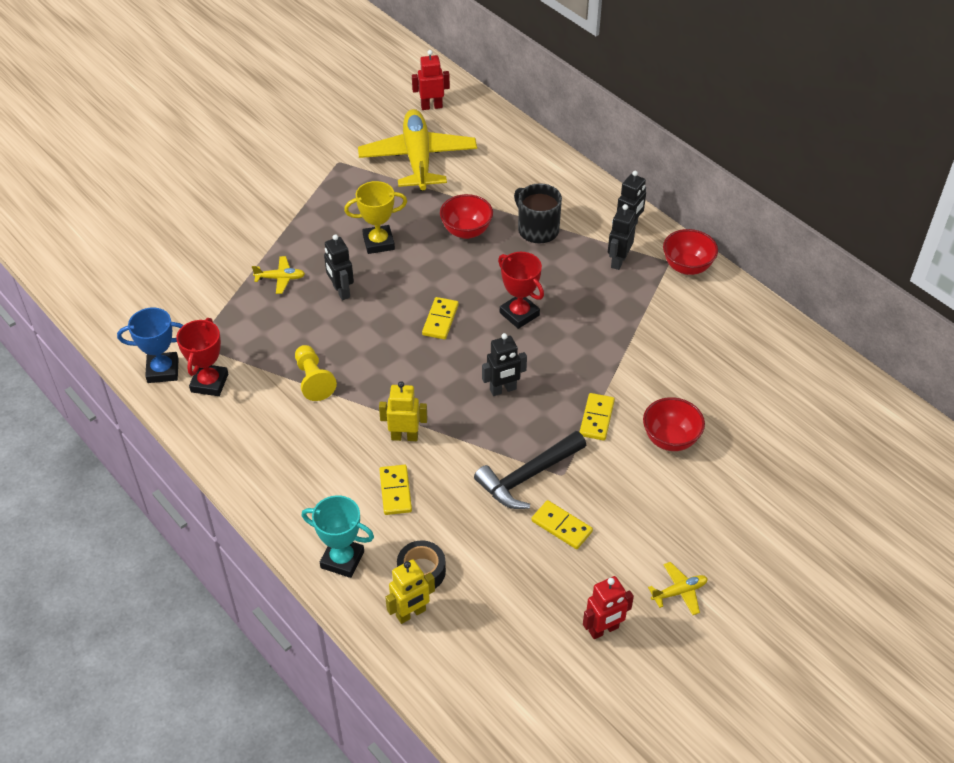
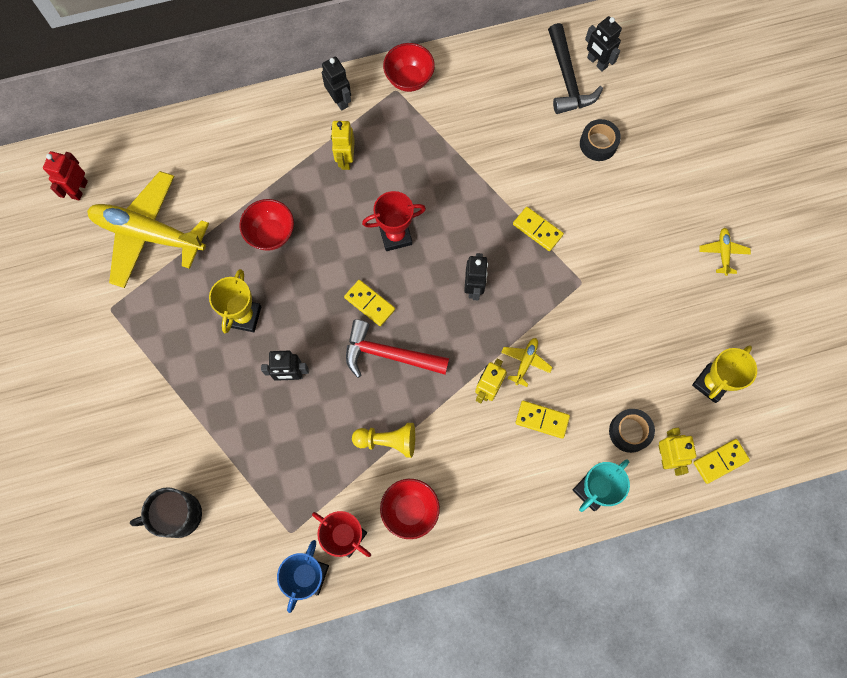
camera: 65 degrees left, 25 degrees up
(280, 278) = (244, 424): yellow plane -> yellow plane (525, 362)
(398, 351) = (389, 354): none -> red hammer
(517, 630) = (711, 383): none -> yellow trophy
(528, 476) = (572, 309): black hammer -> black hammer (567, 79)
(537, 229) = (301, 174): black mug -> black mug (178, 515)
(561, 526) = (631, 307): yellow domino -> yellow domino (720, 461)
(572, 253) = (345, 159): none -> yellow robot
(604, 630) = (734, 321): red robot -> none
(618, 261) = (375, 128): black robot -> black robot (597, 62)
(670, 439) = (583, 186): red bowl -> red bowl (410, 510)
(728, 436) = (598, 144): none -> black tape

